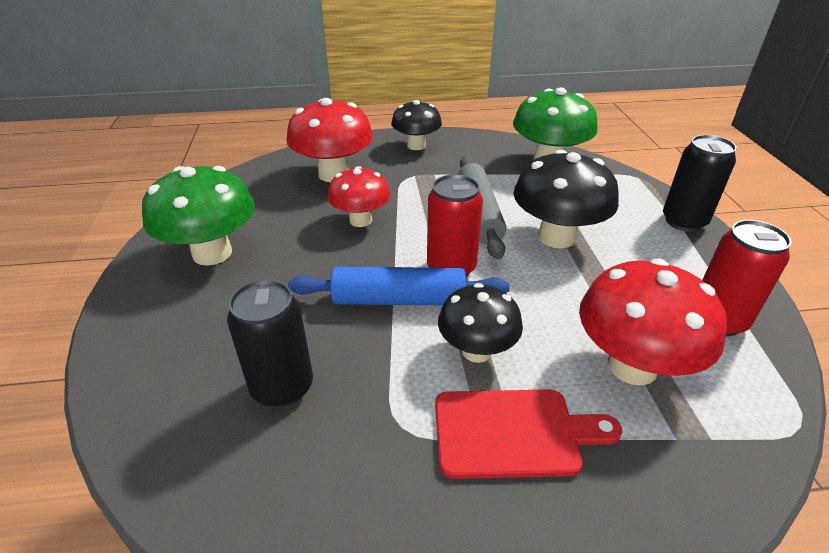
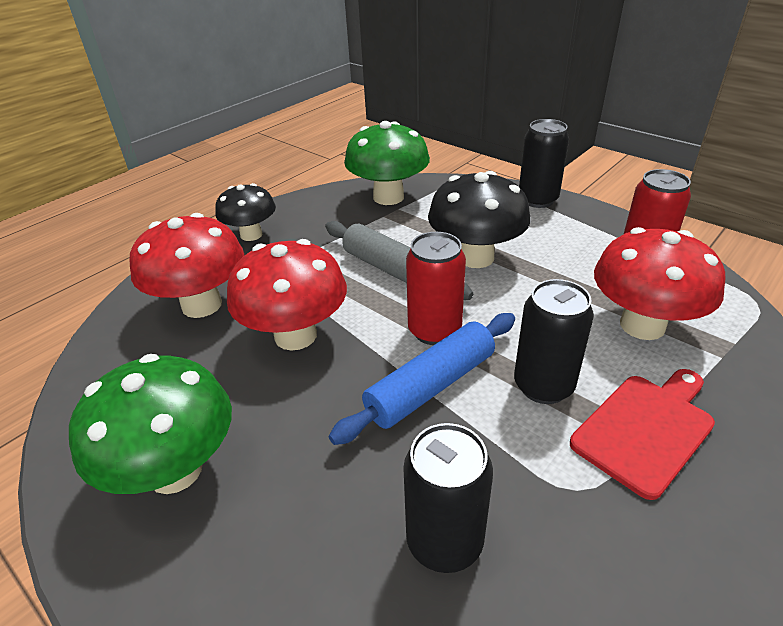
camera: 40 degrees left, 0 degrees up
(360, 220) = (295, 335): red mushroom -> red mushroom, size x1.53
(477, 351) = (543, 386): black mushroom -> black can

